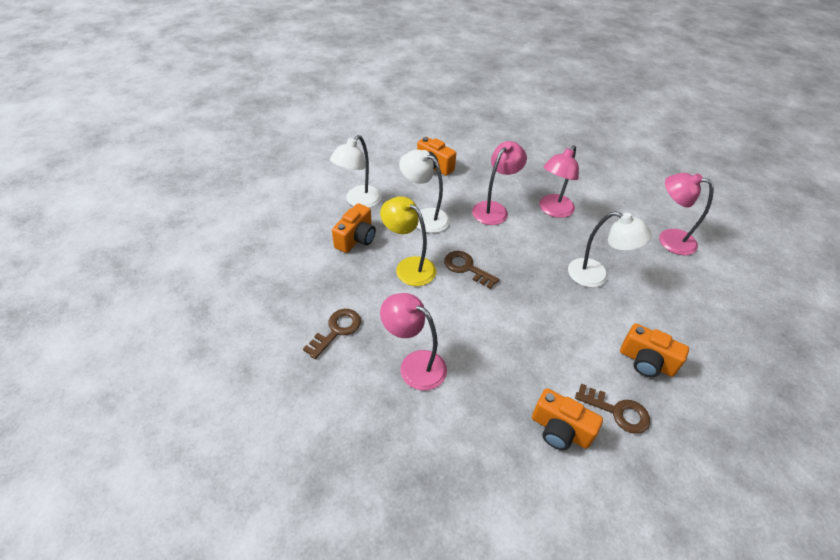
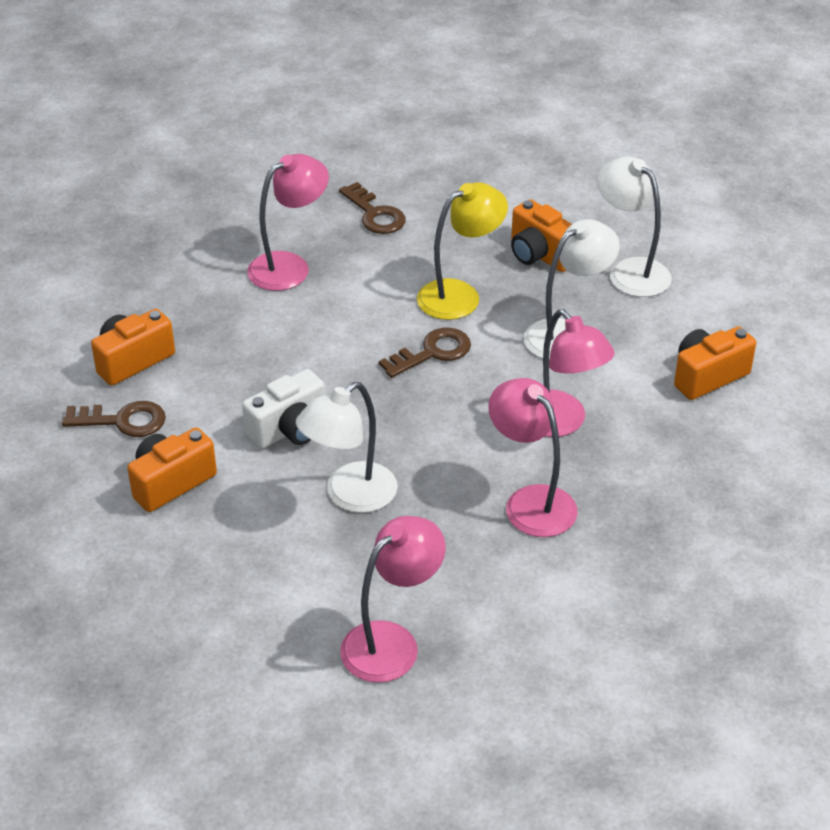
camera: 110 degrees right, 5 degrees down
(567, 316) = (289, 429): none -> white camera
(617, 411) = (123, 421): brown key -> brown key turned 135 degrees counterclockwise

